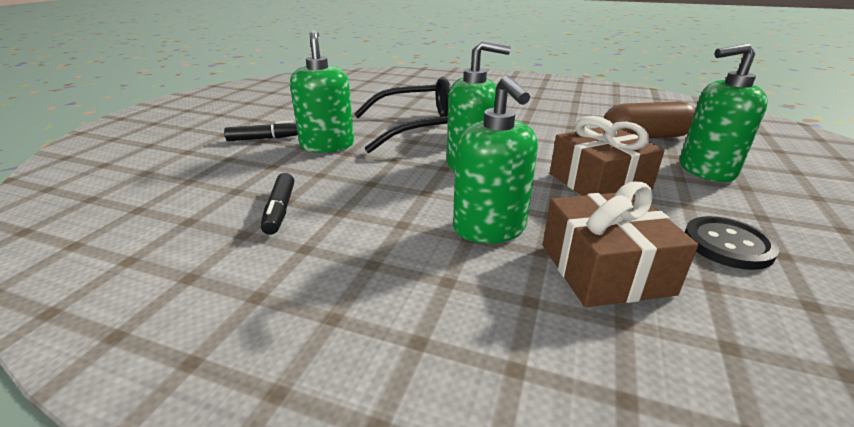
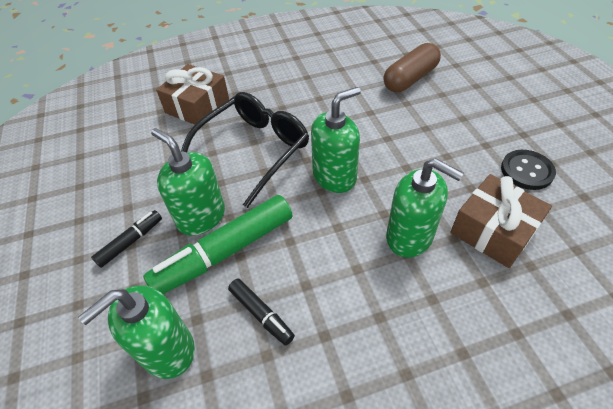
camera: 35 degrees left, 20 degrees up
(313, 167) = (225, 252): none -> green marker
(599, 182) = (426, 149): brown gift -> brown gift (197, 106)
(706, 170) = (469, 101): green soap dispenser -> green soap dispenser (167, 350)

